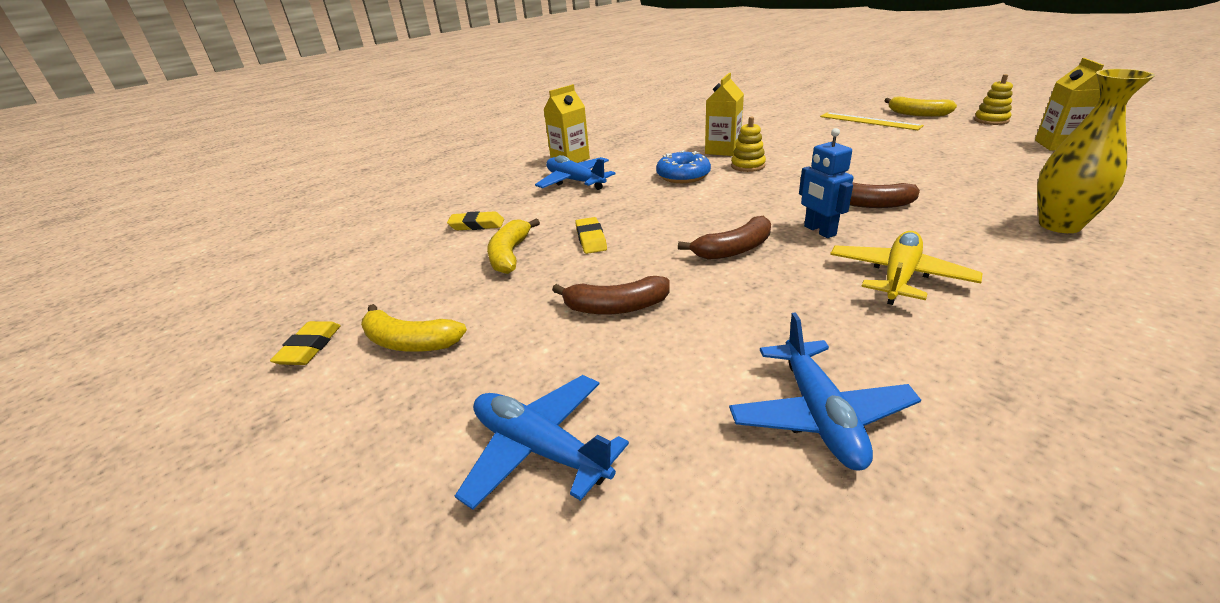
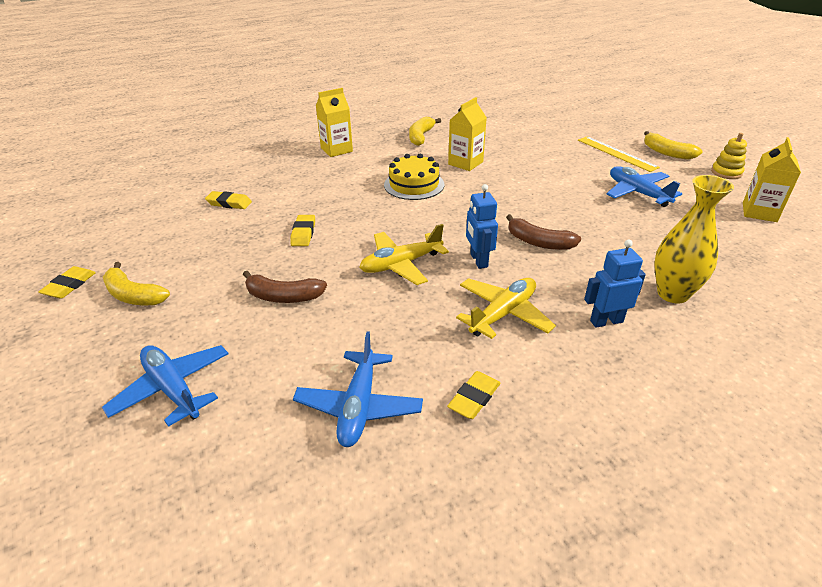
camera: 10 degrees right, 5 degrees up
(510, 255) = (237, 236): yellow banana -> yellow banana (420, 137)
(575, 181) = (326, 174): blue plane -> blue plane (637, 193)
(683, 176) = (414, 184): blue donut -> yellow cake
(734, 249) = (401, 264): brown banana -> yellow plane
(747, 166) = (473, 184): yellow stacking toy -> none
(956, 373) = (474, 398): none -> yellow eraser
(1020, 263) = (606, 321): none -> blue robot

